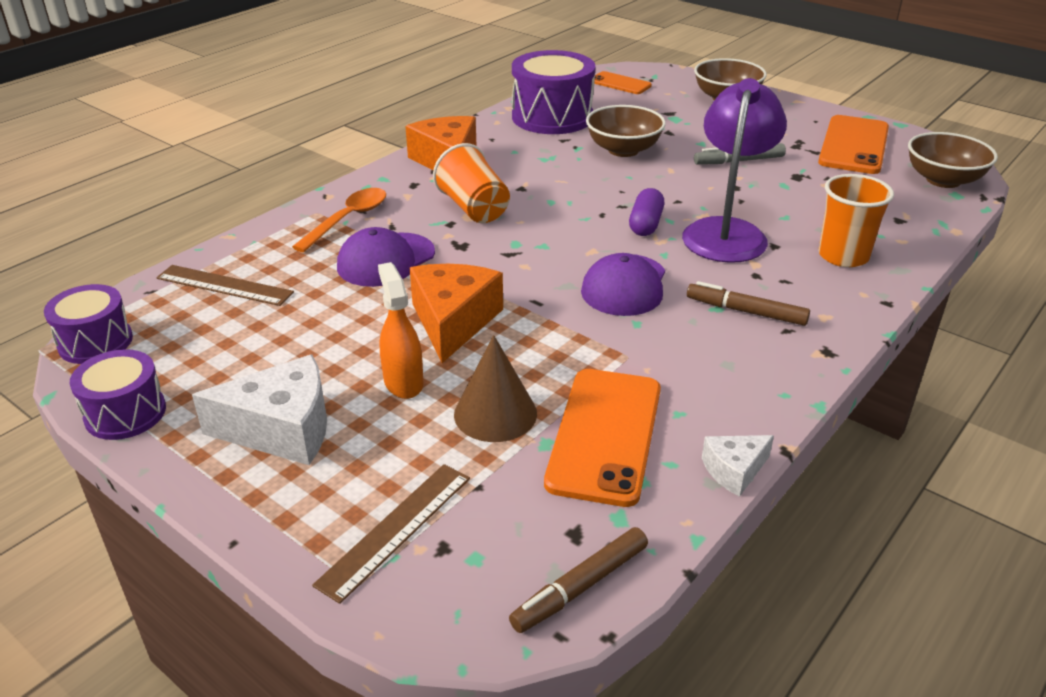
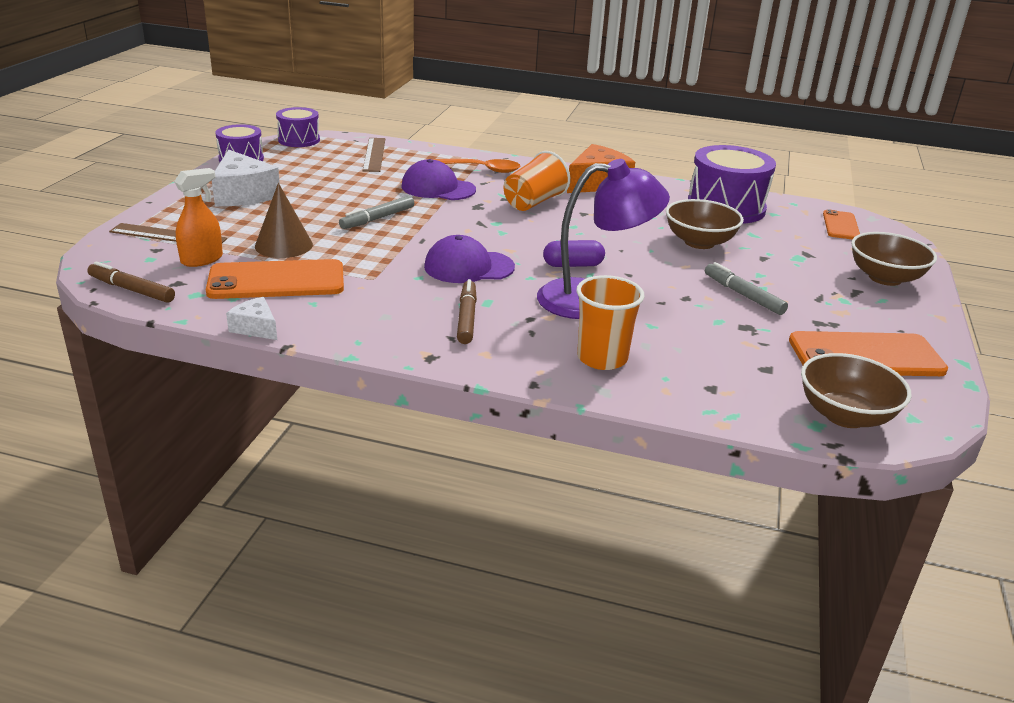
camera: 65 degrees right, 5 degrees down
(403, 382) = (302, 215): orange spray bottle -> orange spray bottle (202, 259)
(453, 322) = (378, 218): orange cheese -> grey marker

